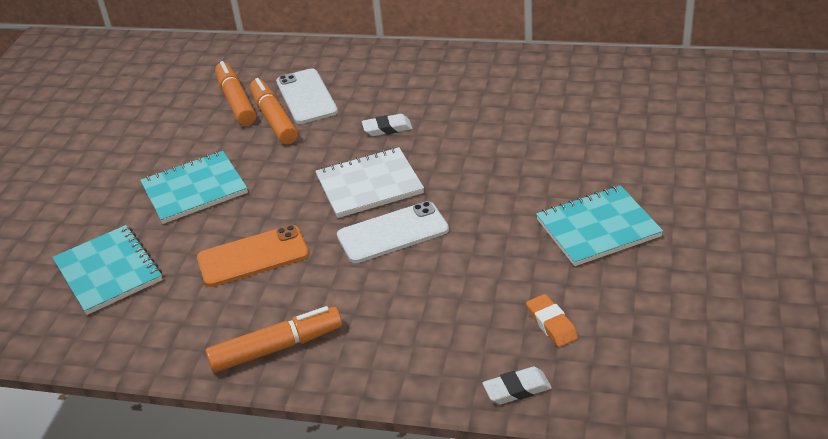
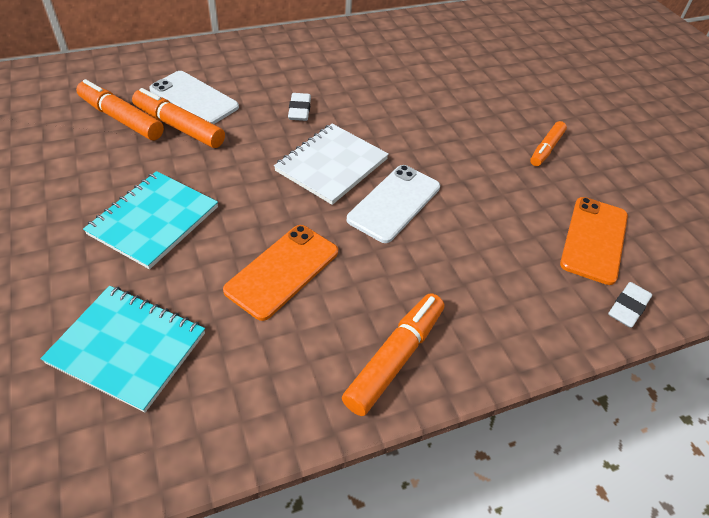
camera: 40 degrees left, 10 degrees up
(387, 128) = (299, 110): white eraser -> white eraser turned 45 degrees counterclockwise
(551, 324) = (594, 239): orange eraser -> orange phone
(598, 228) = (546, 149): turquoise notebook -> orange marker

